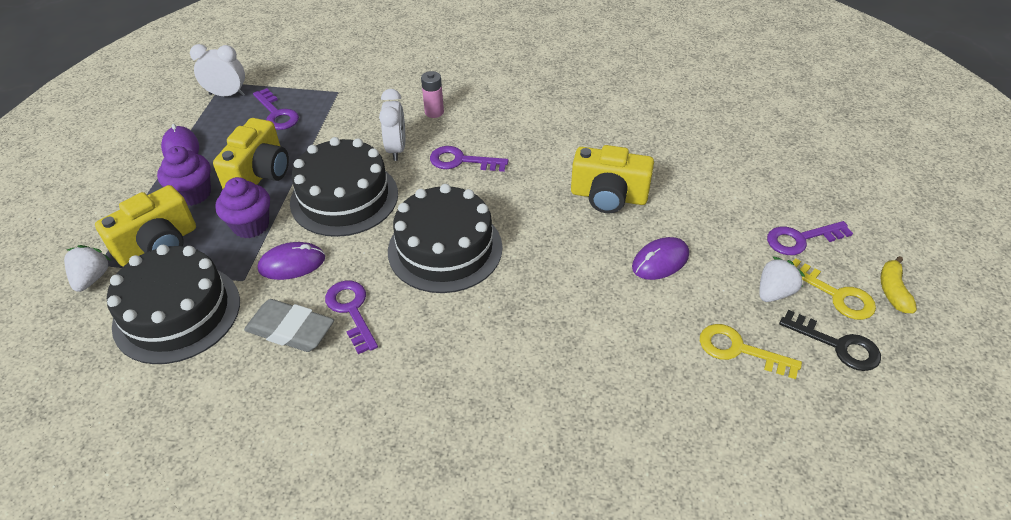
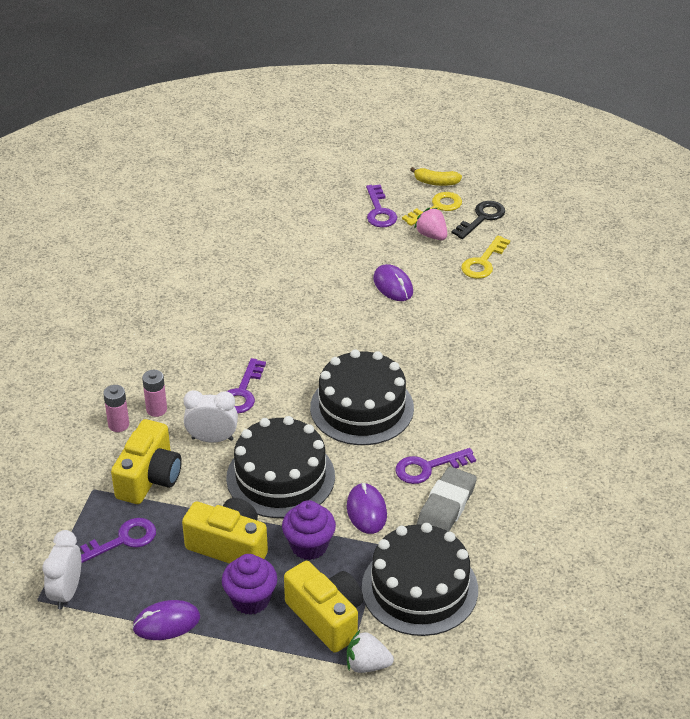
camera: 85 degrees left, 5 degrees down
(414, 94) = (118, 425): none -> pink battery
(608, 196) = (312, 303): yellow camera -> yellow camera (149, 478)
(774, 292) = (431, 235): white strawberry -> pink strawberry

